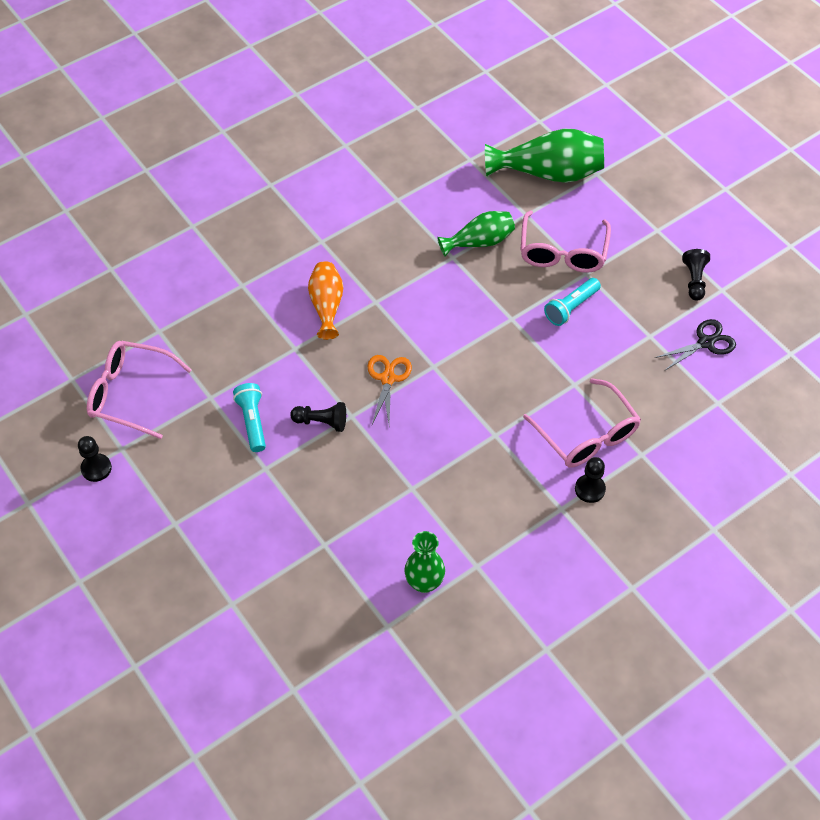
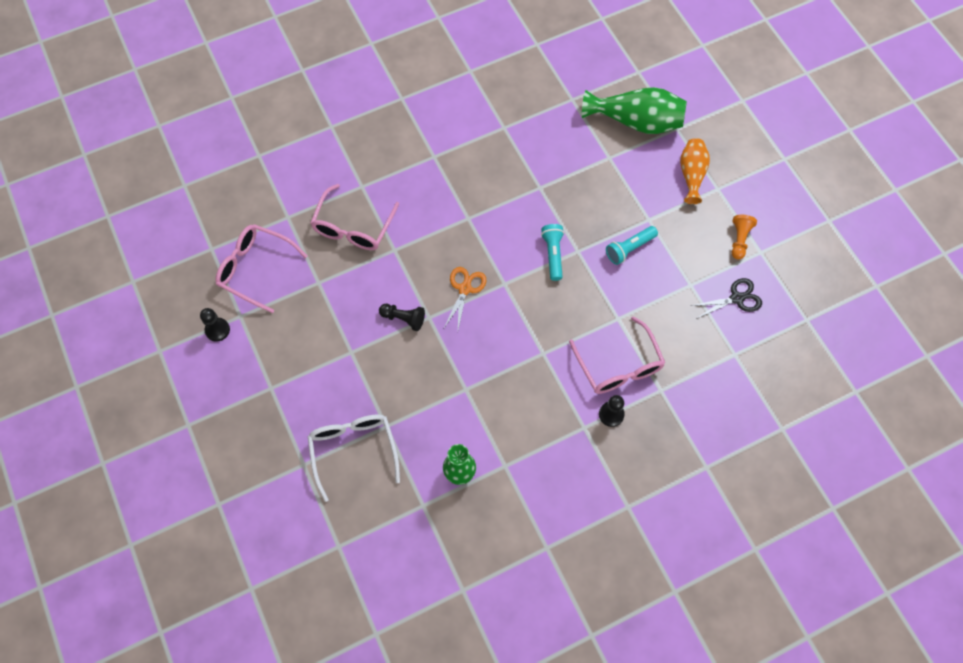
camera: 10 degrees right, 10 degrees up
(252, 422) = (348, 309): turquoise flashlight -> turquoise flashlight (553, 254)
(290, 577) = (353, 450): none -> white glasses
(327, 305) = (427, 215): orange vase -> orange vase (691, 174)
(479, 242) = (565, 177): green vase -> none
(562, 252) = (633, 197): pink glasses -> pink glasses (353, 227)
(694, 280) = (739, 240): black pawn -> orange pawn

